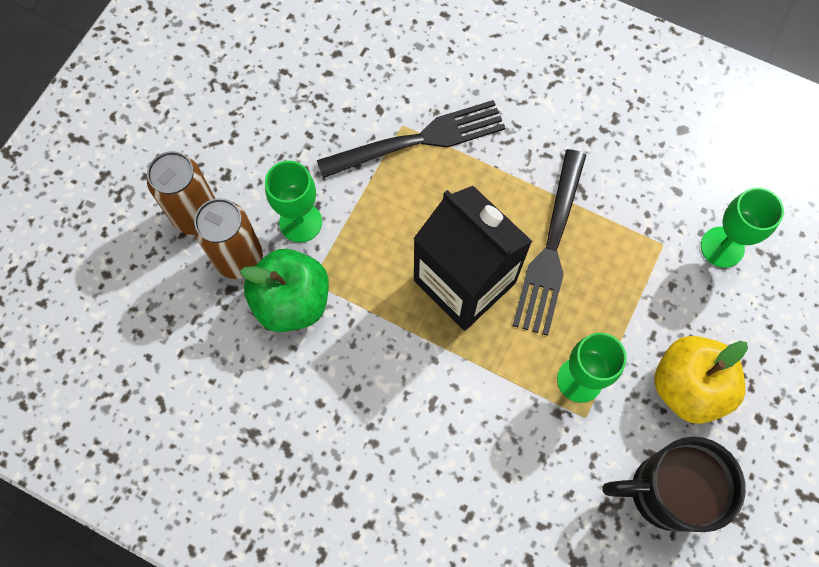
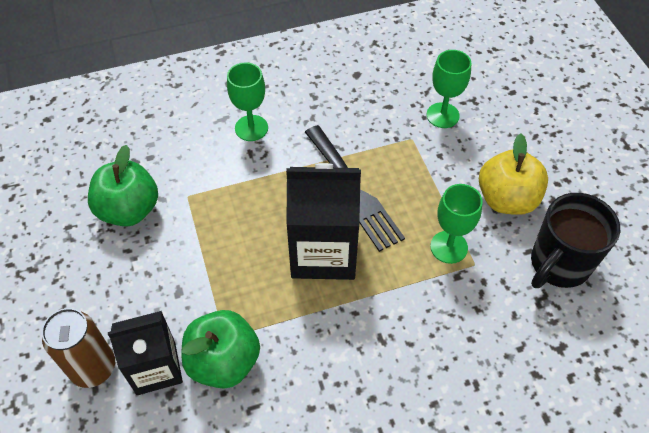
camera: 45 degrees left, 15 degrees down
(239, 258) = (156, 368): brown can -> black carton
(300, 222) = (177, 308): green goblet -> green goblet (251, 128)
(344, 97) = (129, 210): none -> green apple
(419, 140) = (207, 196): black fork -> none

